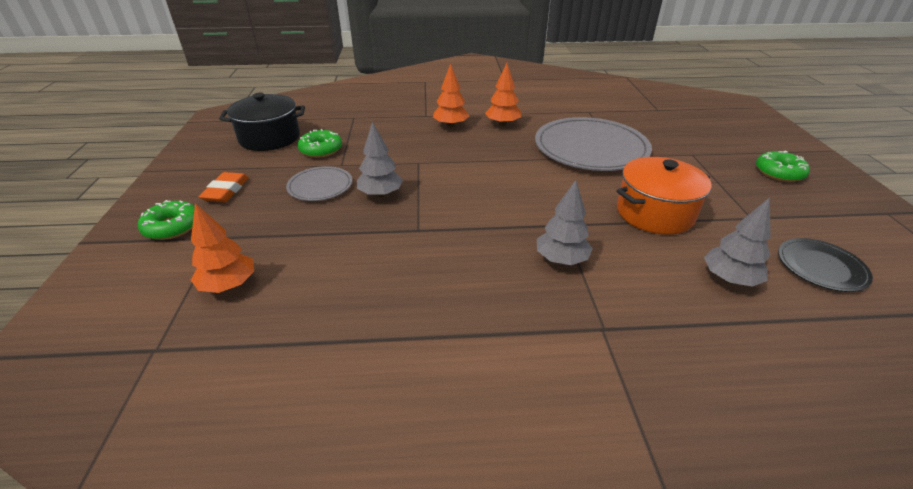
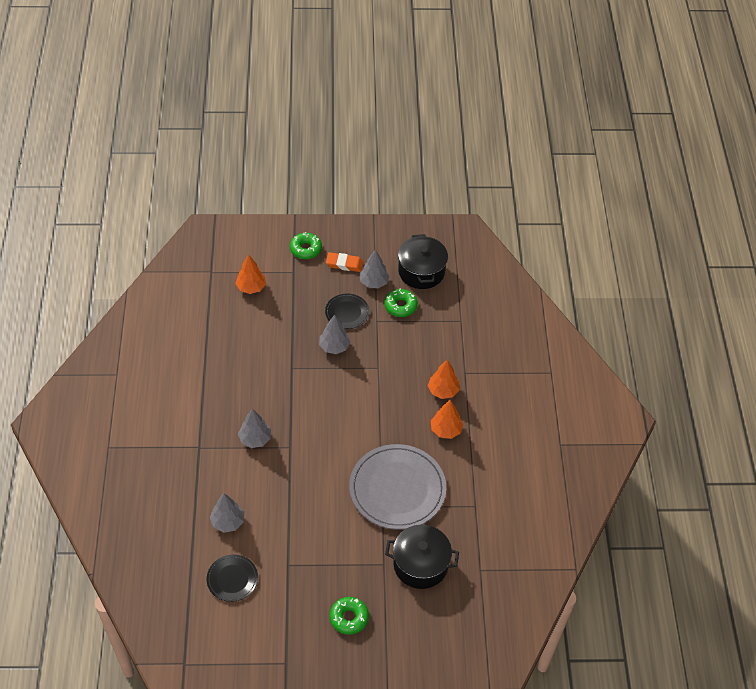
camera: 90 degrees right, 15 degrees up
(273, 168) = (374, 282): none -> grey tree
(320, 186) = (347, 312): grey plate -> black plate
(654, 213) = (298, 505): orange pot -> none
(676, 135) = (420, 564): none -> black pot

